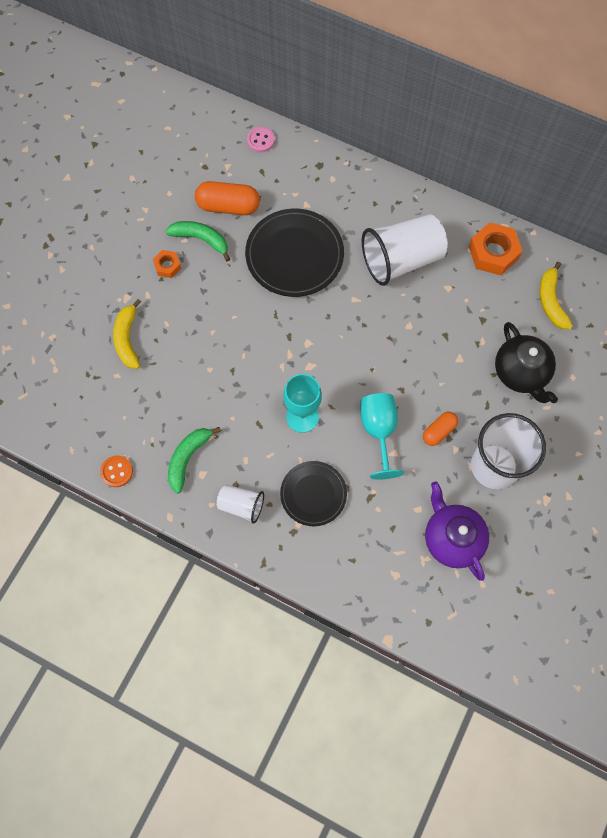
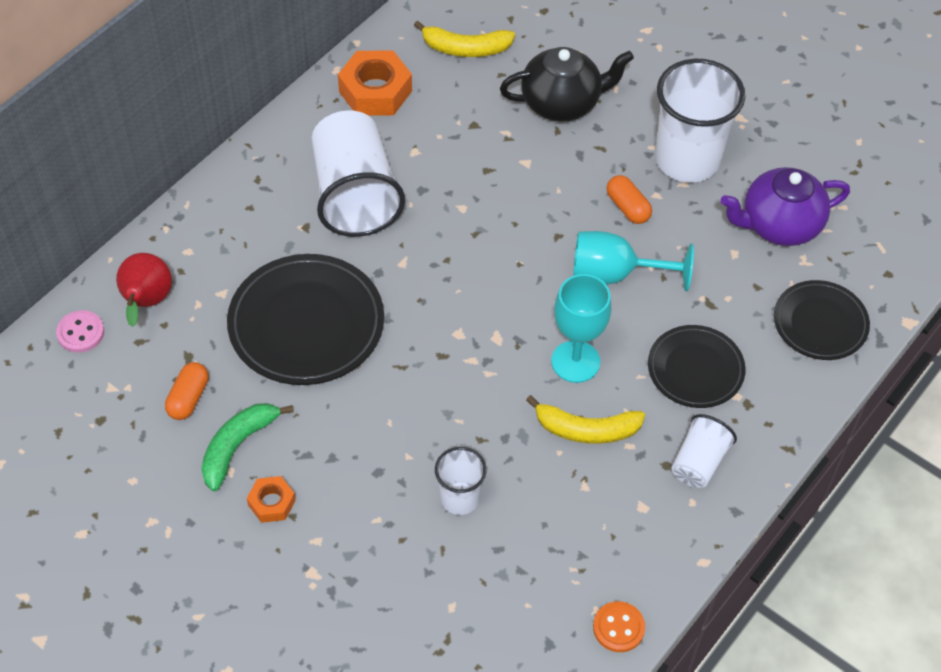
camera: 80 degrees left, 15 degrees down
(127, 339) = (389, 581): yellow banana -> yellow banana (586, 429)
(188, 458) = (613, 522): green banana -> none
(189, 366) = (459, 498): none -> white cup
(228, 206) = (188, 398): orange capsule -> orange capsule, size x0.60
(289, 167) = (146, 302): none -> red pear
(371, 575) = (820, 323): none -> black plate

